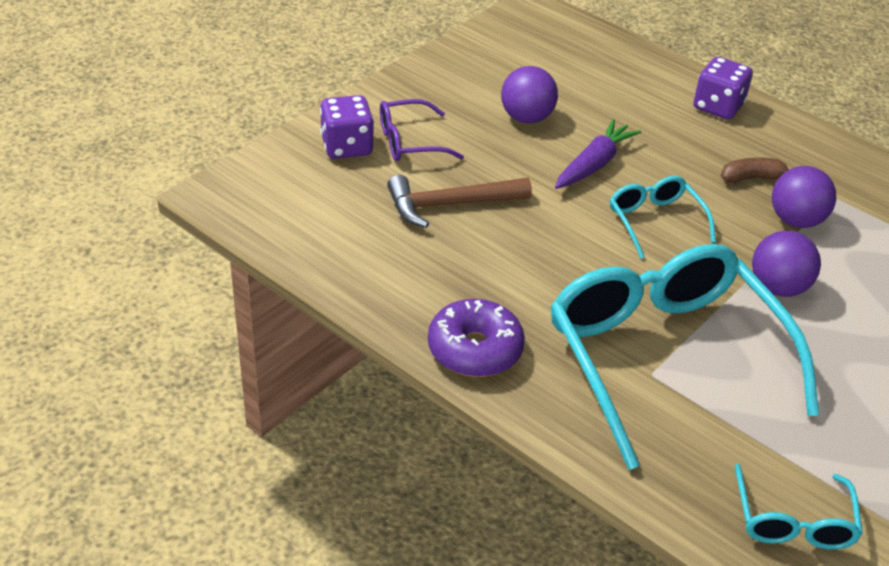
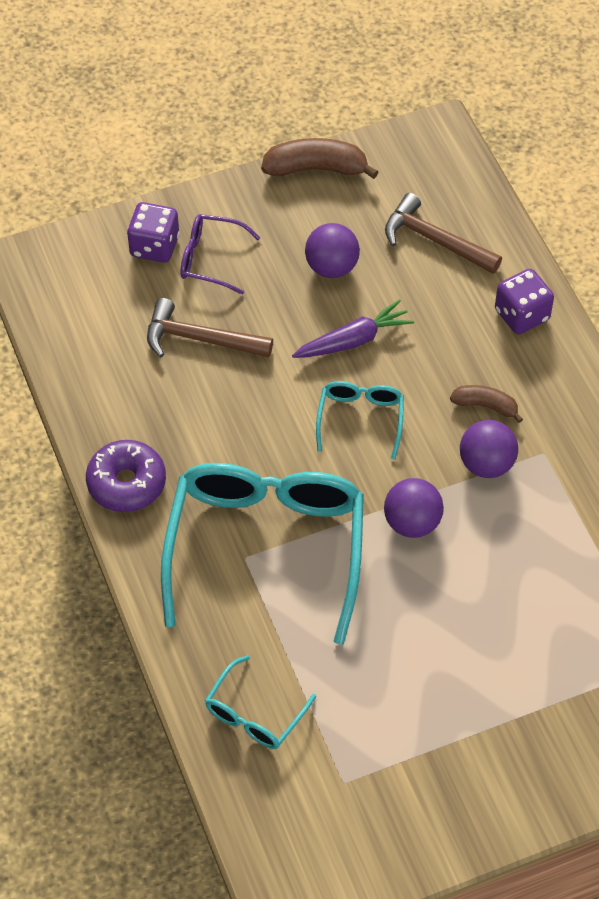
camera: 30 degrees right, 15 degrees up
(452, 55) = (316, 168): none -> brown banana
(598, 77) = (435, 240): none -> brown hammer

